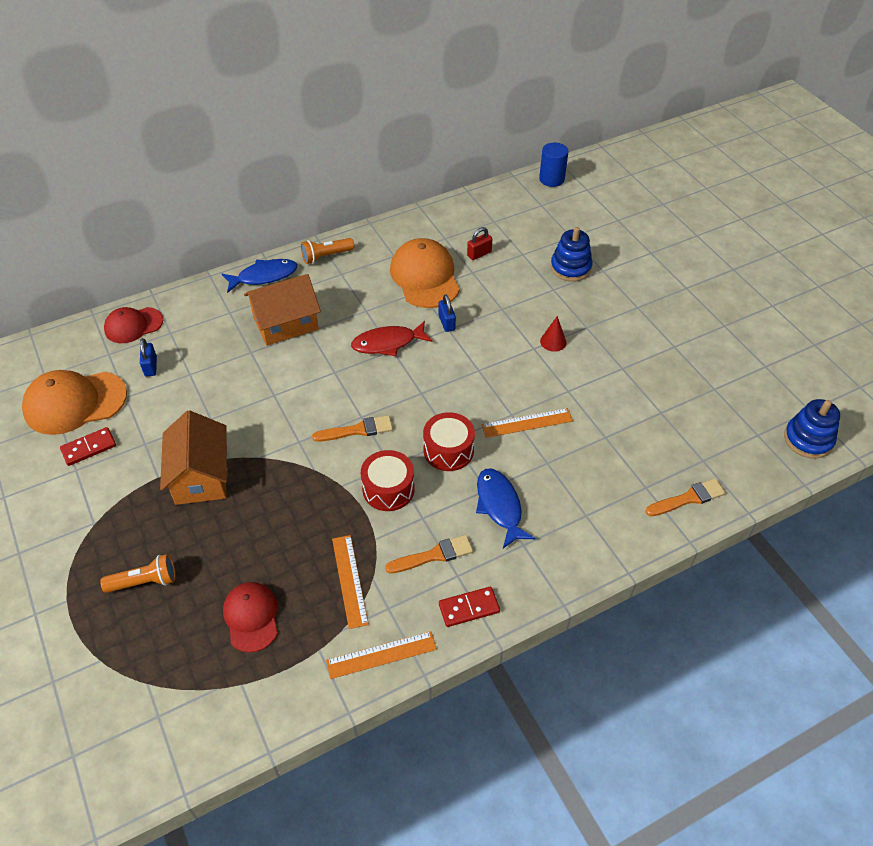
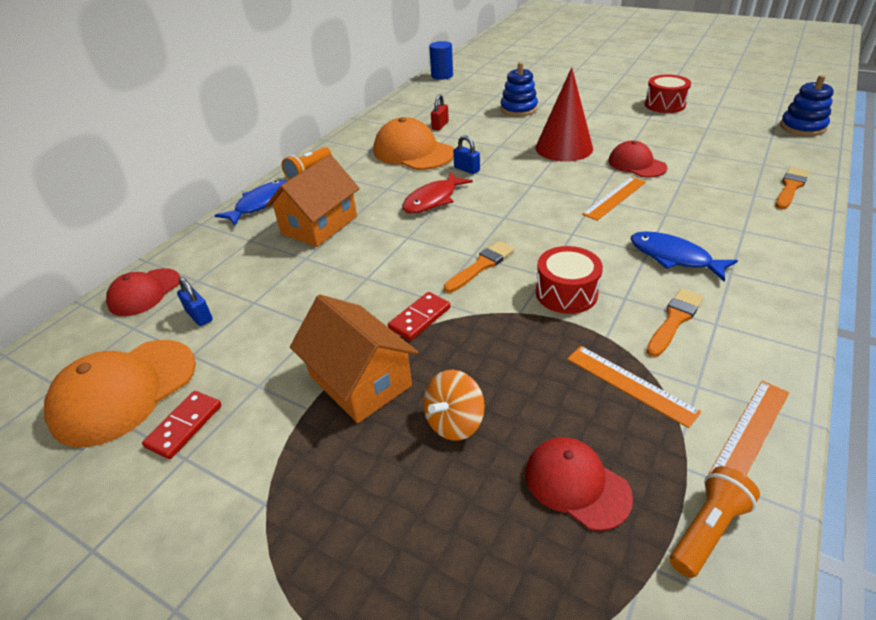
camera: 30 degrees left, 10 degrees down
(144, 581) = (402, 529): orange flashlight -> orange flashlight (707, 529)
(226, 538) = (454, 422): none -> orange spinning top
(448, 450) = (579, 242): red drum -> red drum (664, 105)
(469, 608) = (762, 342): red domino -> red domino (420, 318)
(553, 341) = (564, 148): red cone -> red cone, size x2.27
(591, 396) = (636, 164): none -> red cap

